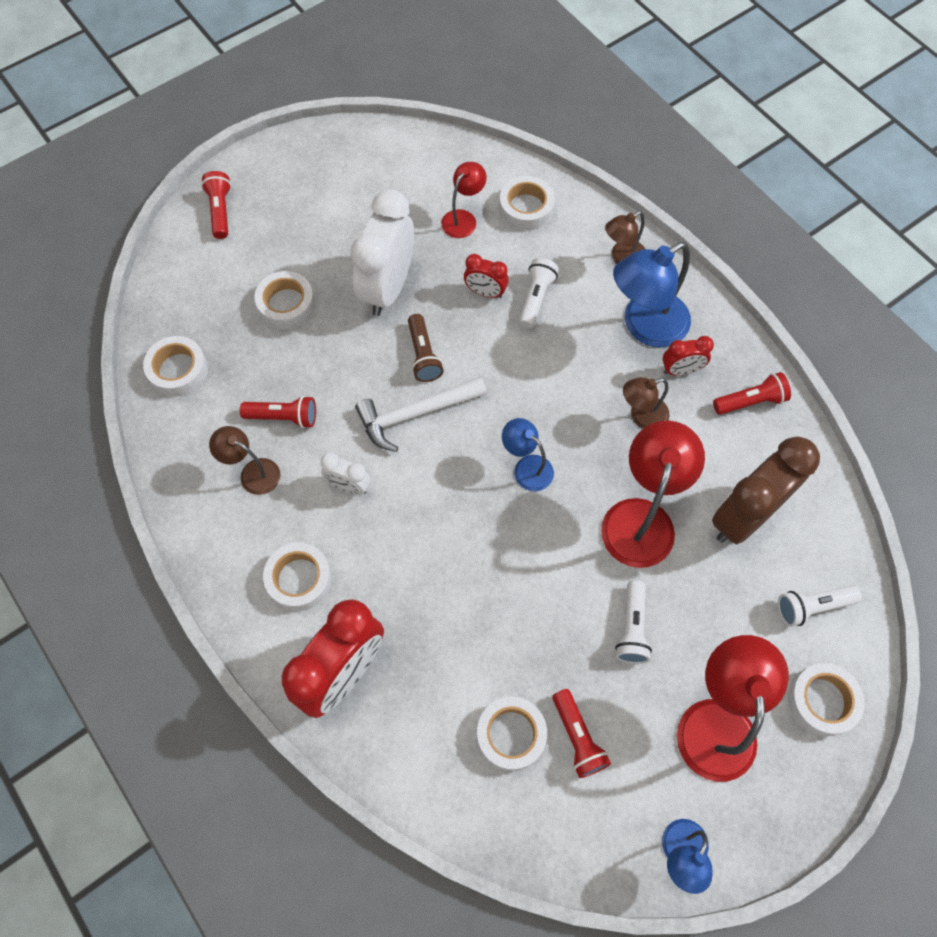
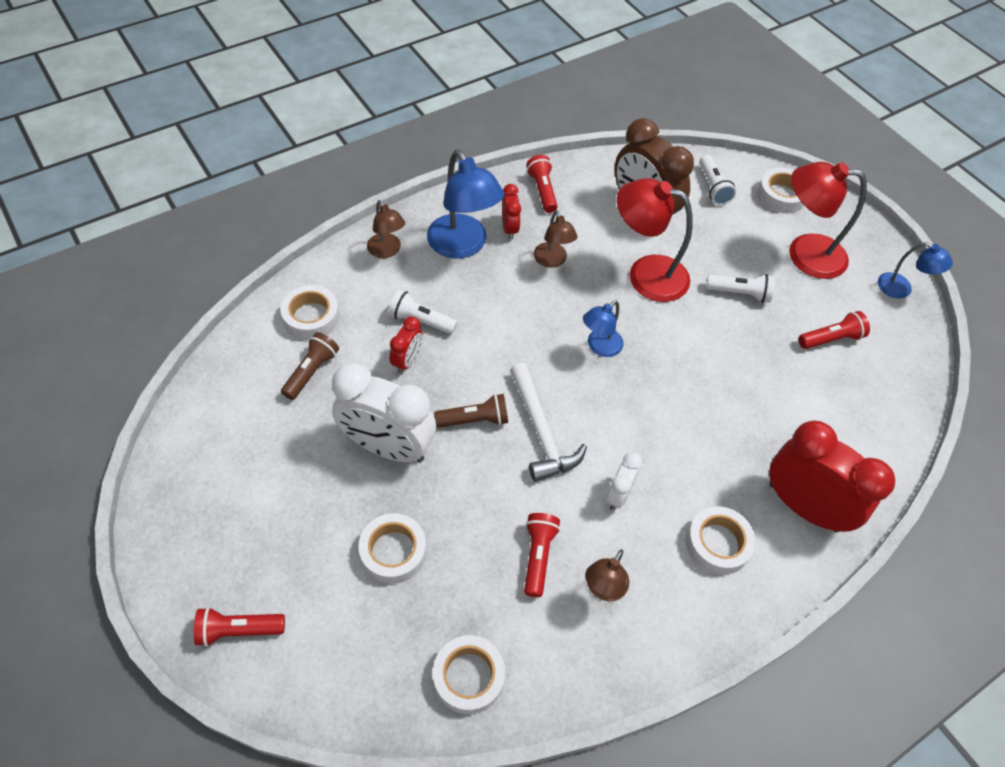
camera: 90 degrees left, 10 degrees down
(463, 218) = (311, 371): red lamp -> brown flashlight
(511, 734) = (836, 383): white tape -> none

